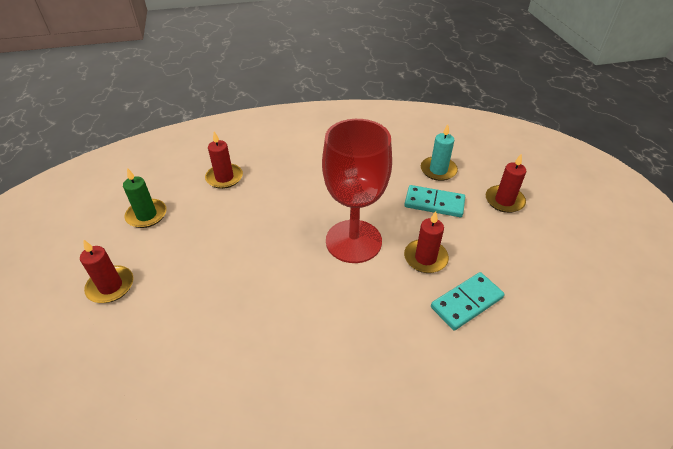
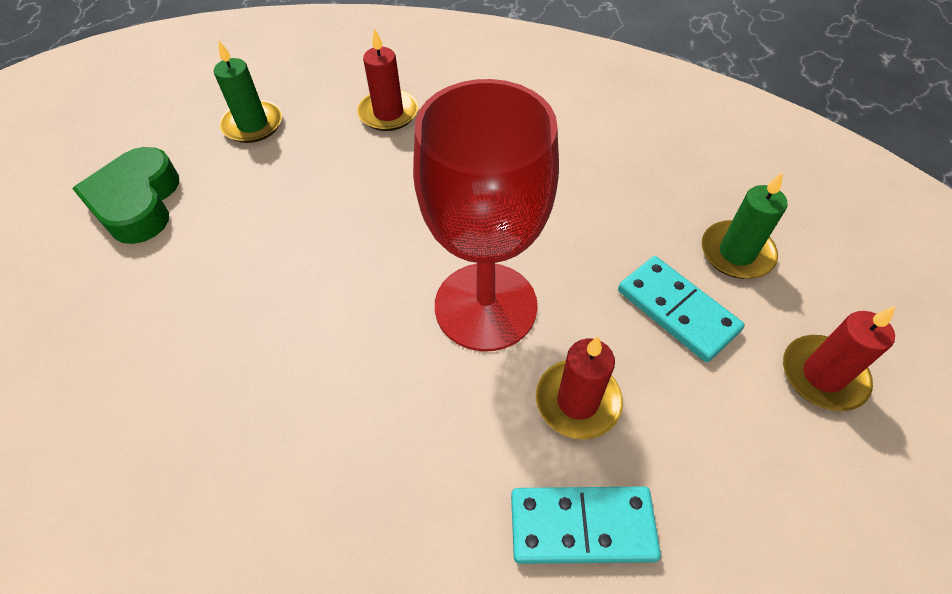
camera: 35 degrees right, 10 degrees up
(110, 286) = (138, 203): red candle -> green heart
(438, 170) = (736, 253): turquoise candle -> green candle

